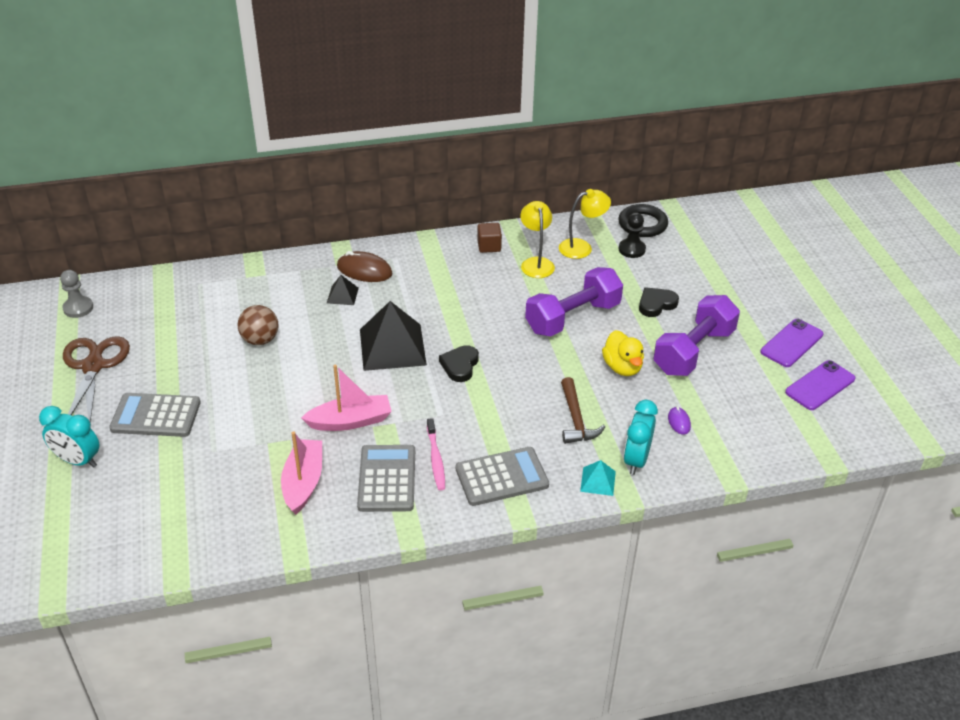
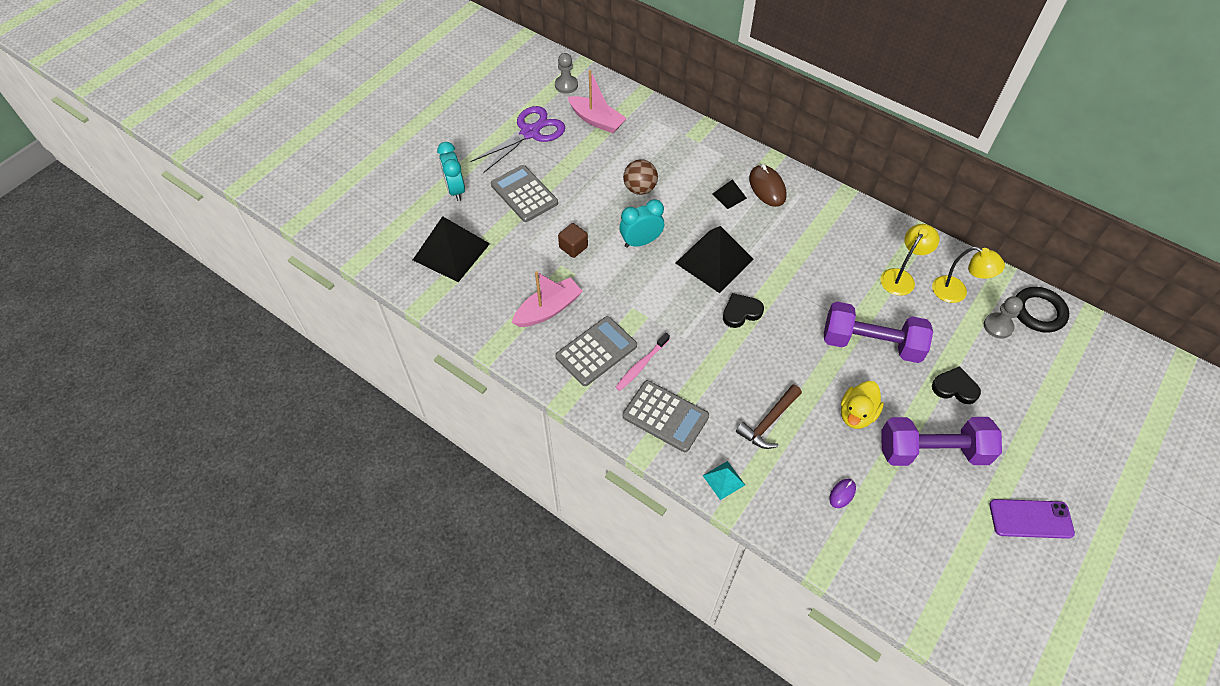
camera: 50 degrees right, 15 degrees up
(93, 366) = (530, 133): brown scissors -> purple scissors
(145, 510) = (451, 251): none -> black pyramid
(350, 421) = (623, 292): pink boat -> pink boat (596, 120)
(489, 246) = (882, 236): brown cube -> brown cube (573, 247)
(631, 249) = (998, 326): black pawn -> grey pawn
(636, 460) = (771, 491): turquoise clock -> turquoise clock (641, 242)
(820, 385) = (1004, 574): purple phone -> none

